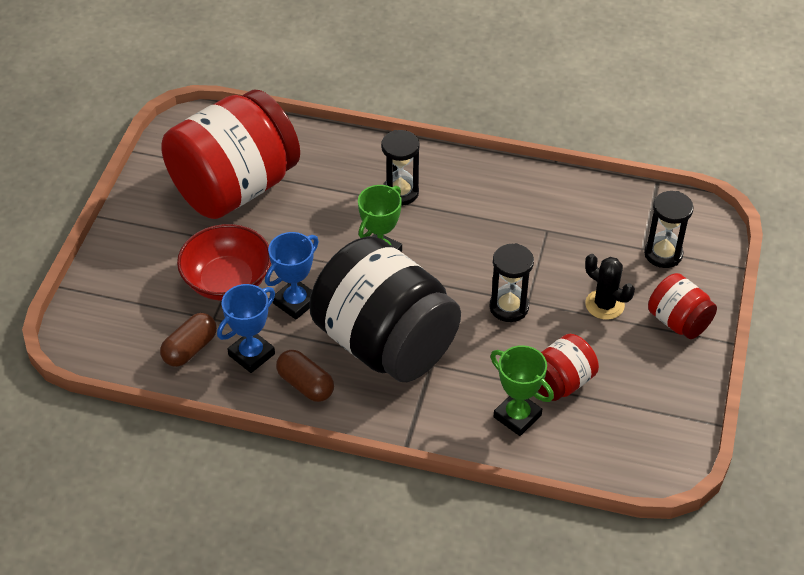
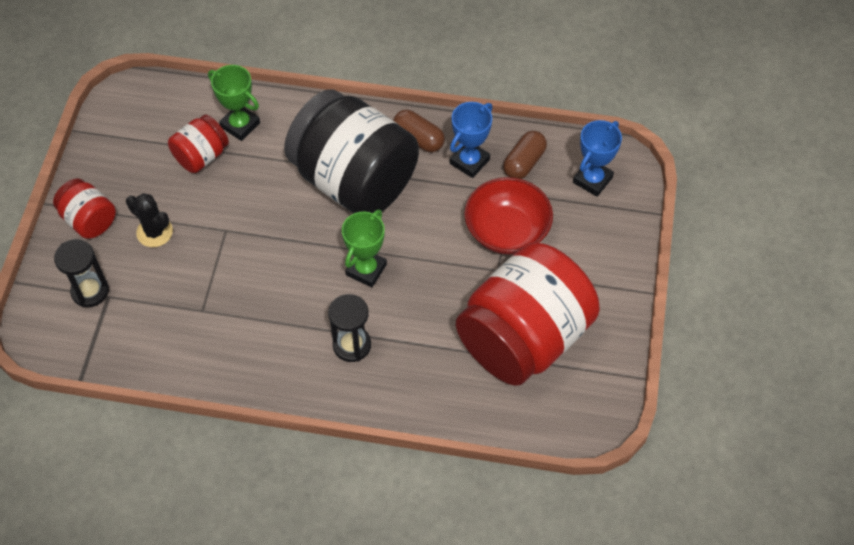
camera: 175 degrees right, 10 degrees up
(295, 302) = (439, 213): blue trophy -> blue trophy (592, 180)
(509, 307) = (243, 223): black hourglass -> none

